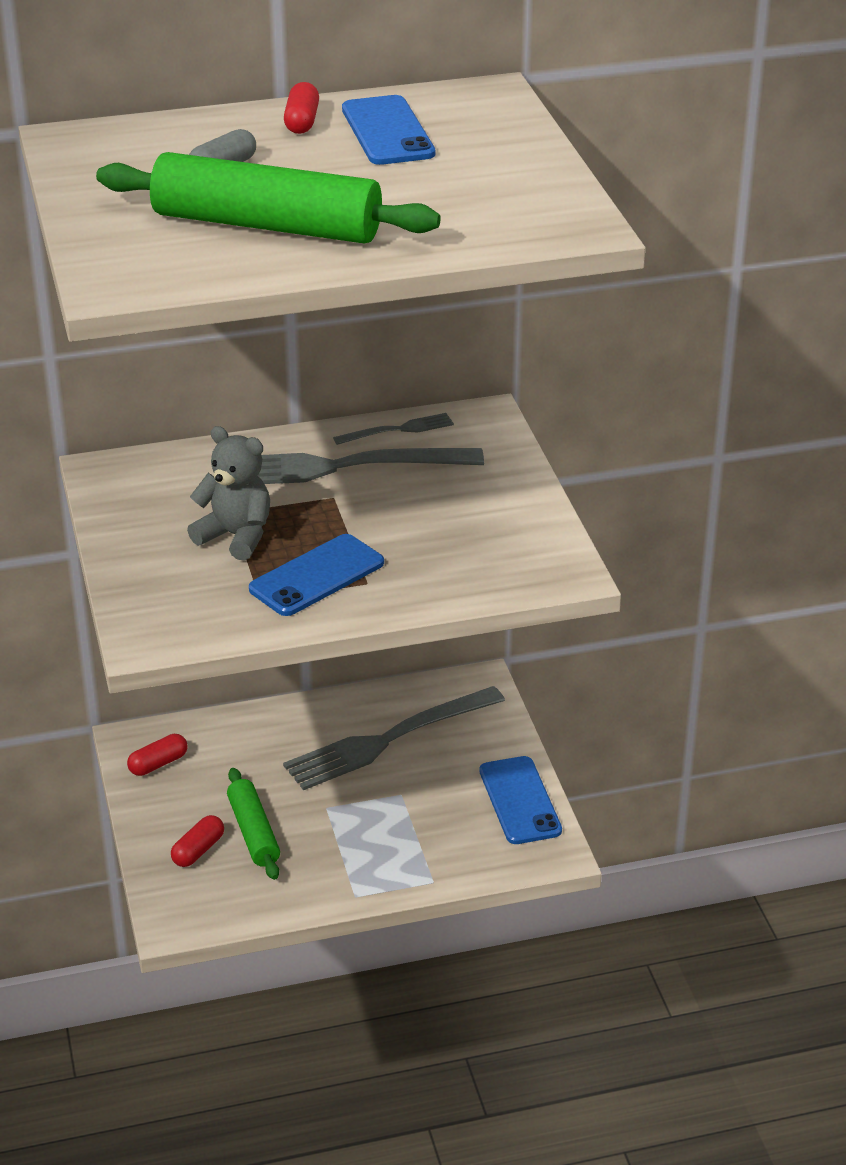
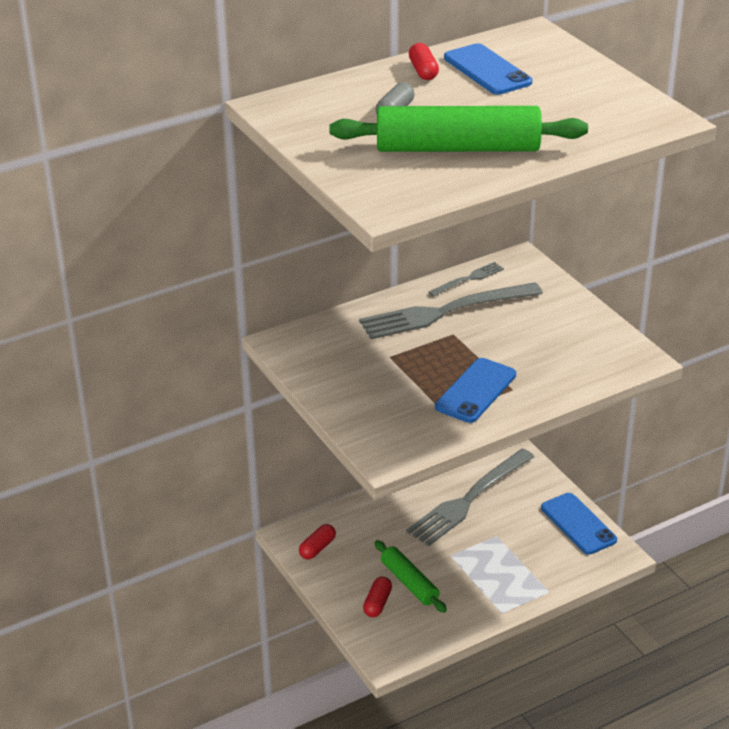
camera: 15 degrees left, 0 degrees up
(236, 536) = (403, 373): grey teddy bear -> none

